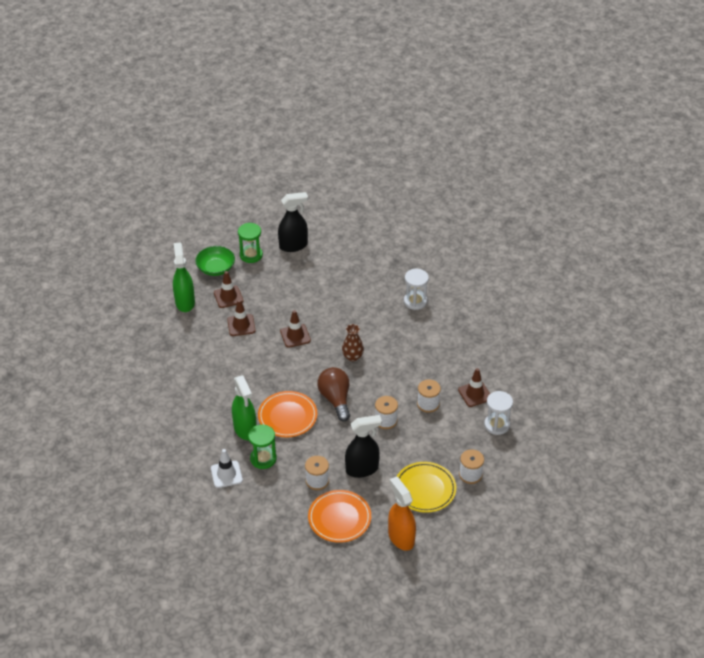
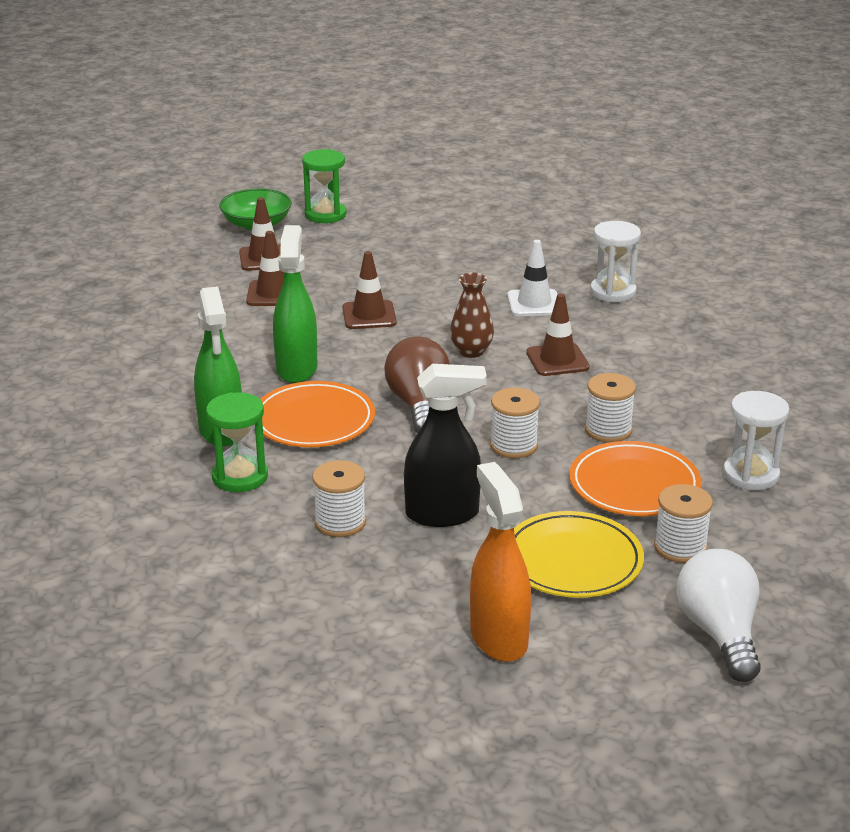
camera: 10 degrees right, 15 degrees down
(185, 302) = (183, 258): green spray bottle -> green spray bottle (296, 368)
(226, 474) = (154, 493): white traffic cone -> white traffic cone (534, 303)
(293, 246) = (405, 210): black spray bottle -> none
(339, 518) = (368, 589): orange plate -> orange plate (634, 485)
(475, 394) = (710, 425): brown traffic cone -> brown traffic cone (557, 360)
(492, 521) = (719, 633): none -> white light bulb

